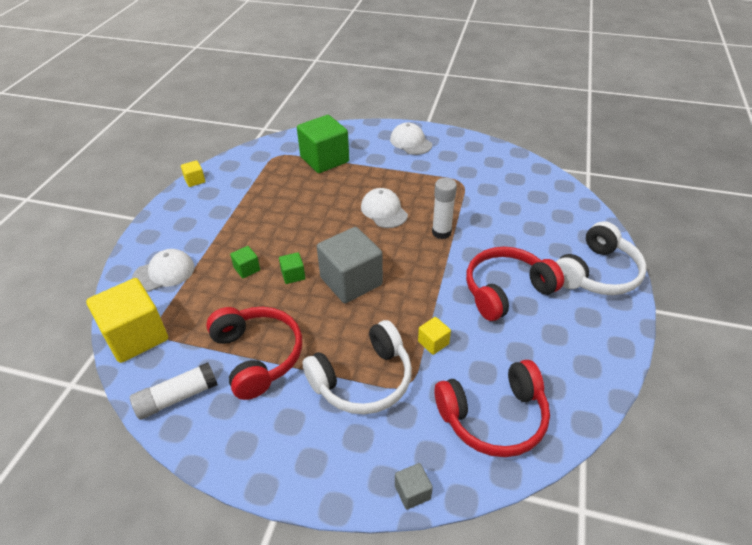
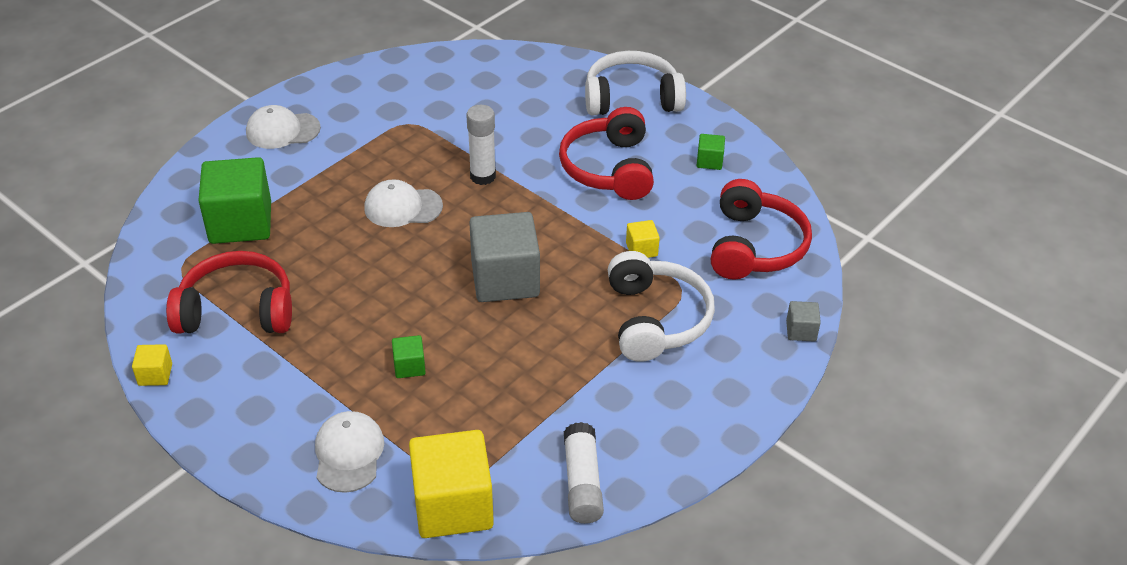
camera: 65 degrees left, 0 degrees up
(258, 356) = (566, 395): red headphones -> red headphones (237, 310)
(293, 275) = (455, 326): green cube -> green cube (709, 161)
(597, 273) = (632, 98): white headphones -> white headphones turned 75 degrees counterclockwise

